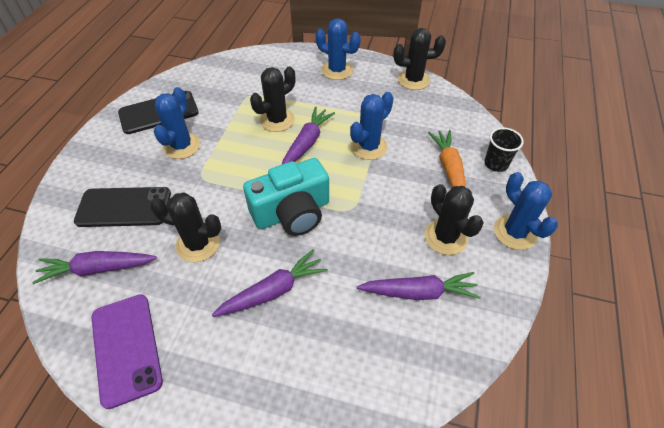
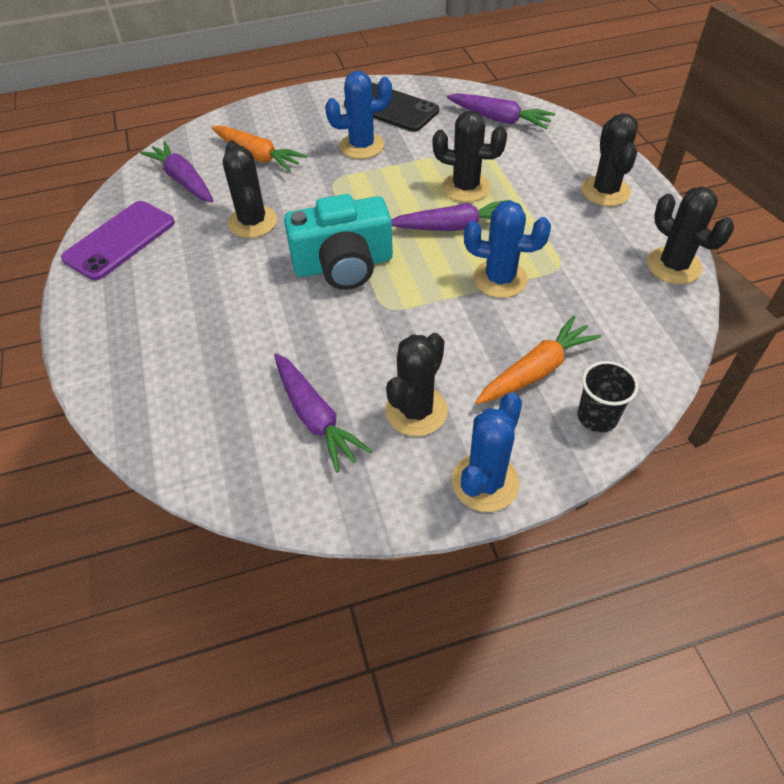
camera: 60 degrees right, 0 degrees up
(124, 207) = (258, 156): black phone -> orange carrot
(273, 291) = (236, 299): purple carrot -> purple carrot (499, 119)
(292, 212) = (343, 265): turquoise camera -> turquoise camera turned 45 degrees counterclockwise
(337, 70) = (605, 191): blue cactus -> black cactus

